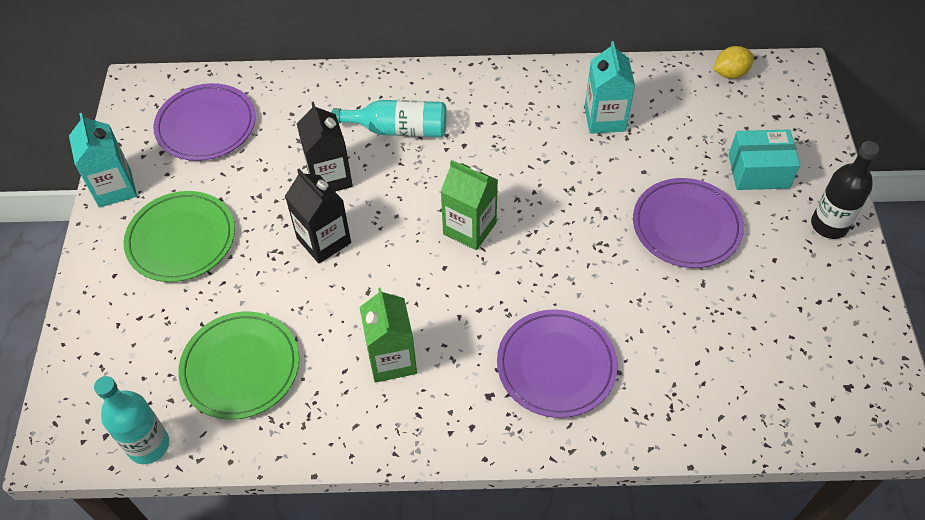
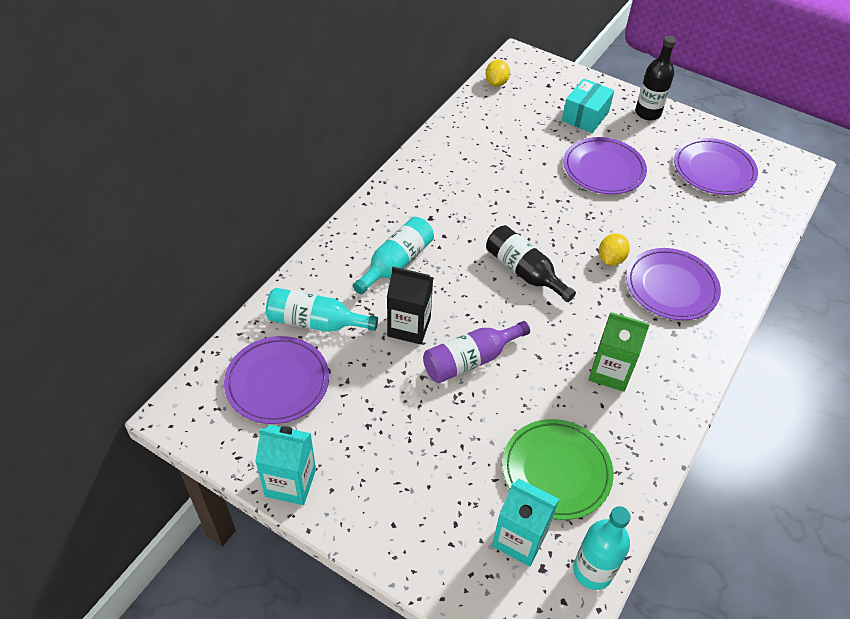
camera: 60 degrees left, 5 degrees down
(181, 239) = (392, 456): green plate -> none
(286, 113) = (315, 322): none -> turquoise bottle
(324, 241) = (470, 360): black carton -> purple bottle
(469, 228) = (524, 271): green carton -> black bottle
(550, 293) = (611, 259): none -> yellow lemon
(604, 119) = (483, 156): turquoise carton -> turquoise carton (519, 539)
(794, 331) = (714, 170): none -> purple plate

